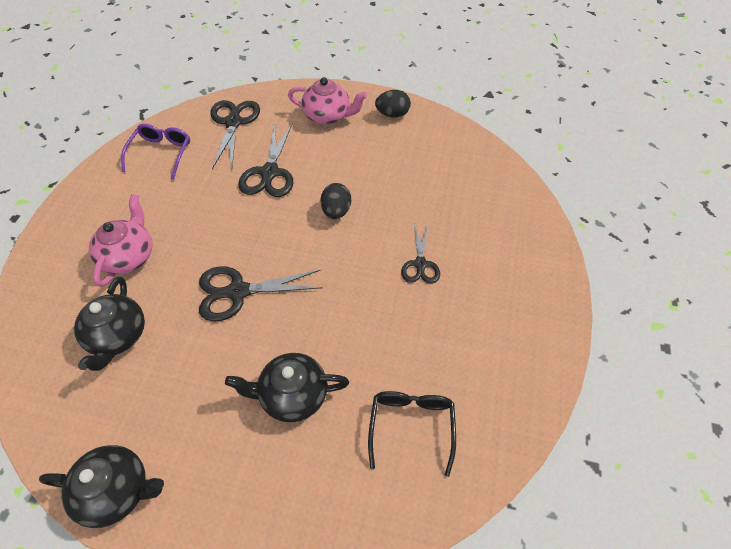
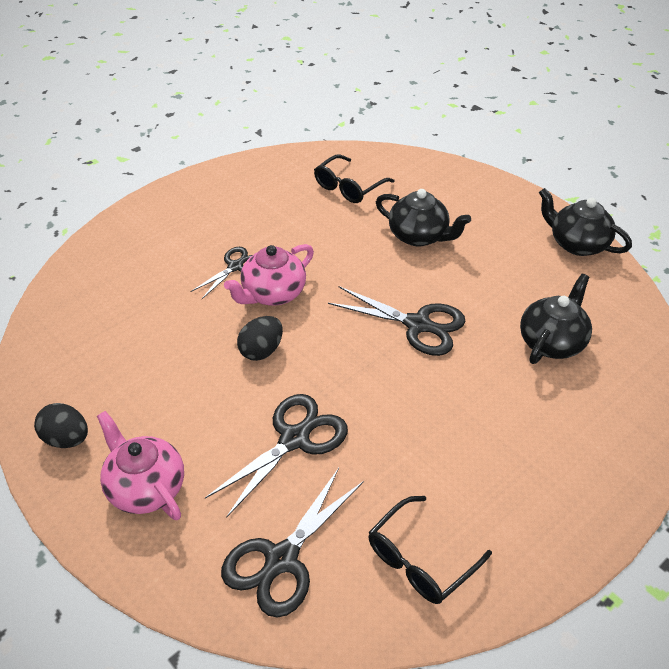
camera: 145 degrees left, 10 degrees down
(129, 256) = (518, 417): pink teapot -> pink teapot (273, 293)
(161, 153) = (420, 560): purple glasses -> black glasses

